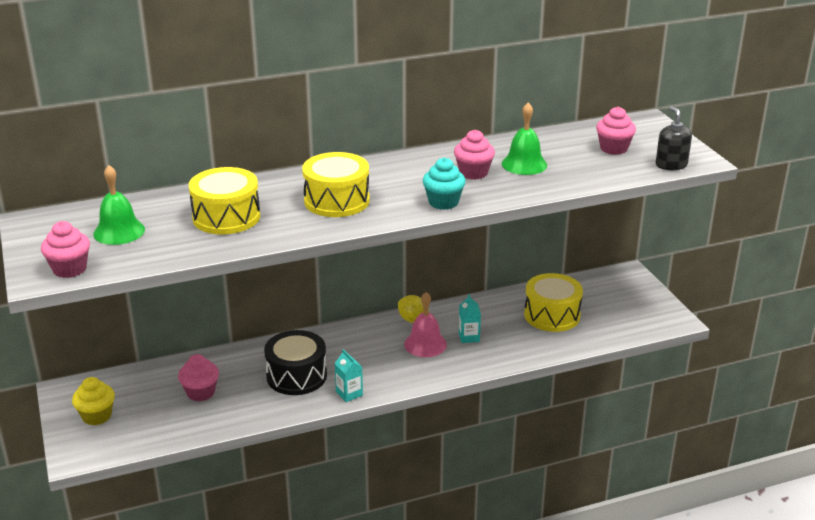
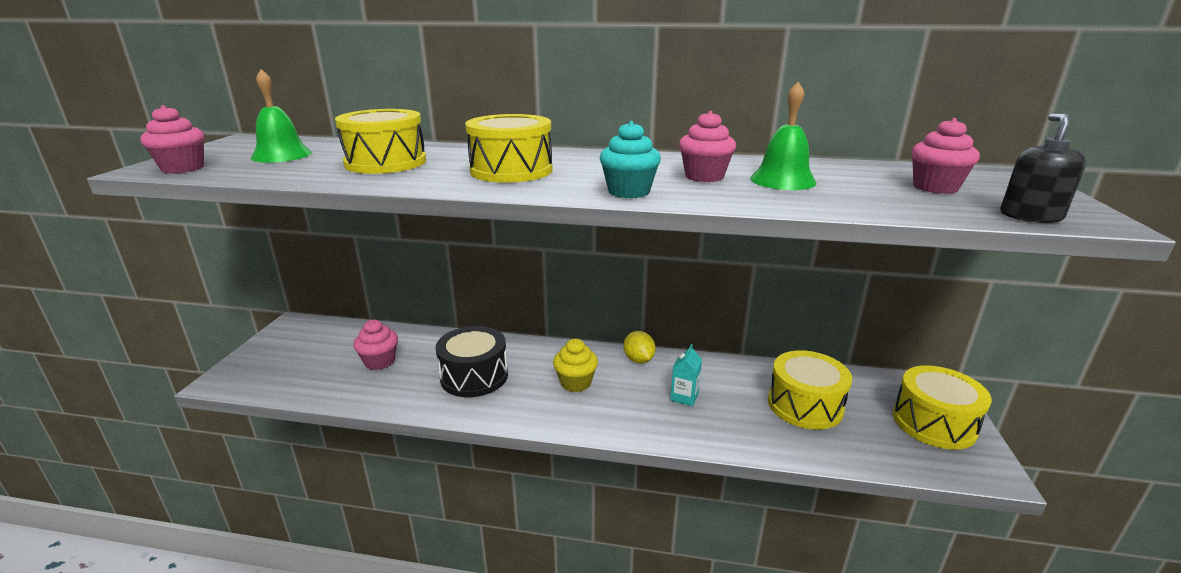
camera: 30 degrees right, 5 degrees down
(97, 416) = (282, 352): yellow cupcake -> yellow cupcake (575, 383)
(349, 393) = (503, 413): turquoise carton -> none
(425, 344) = (629, 388): pink bell -> none
(635, 300) = (934, 423): none -> yellow drum

